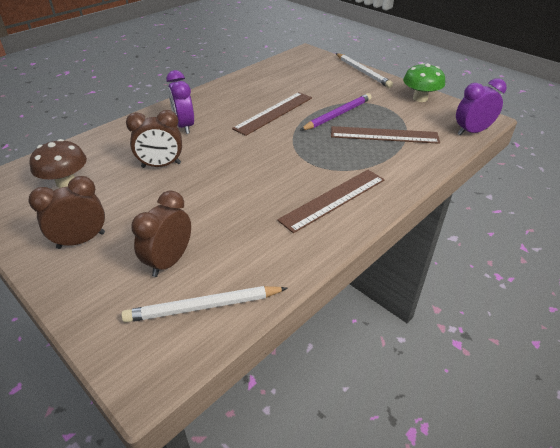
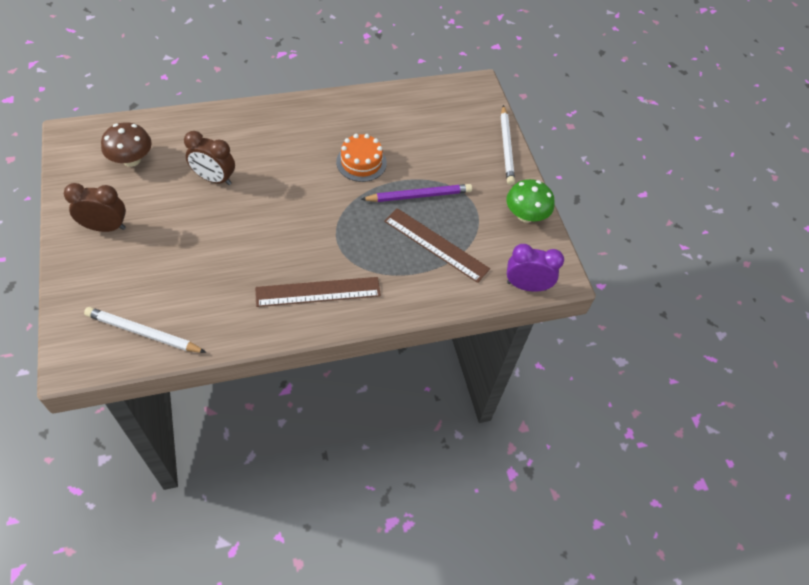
camera: 25 degrees right, 15 degrees up
(169, 261) = (150, 281): brown clock -> none
(184, 126) = (268, 140): purple clock -> none
(274, 113) = (361, 162): brown ruler -> orange cake

